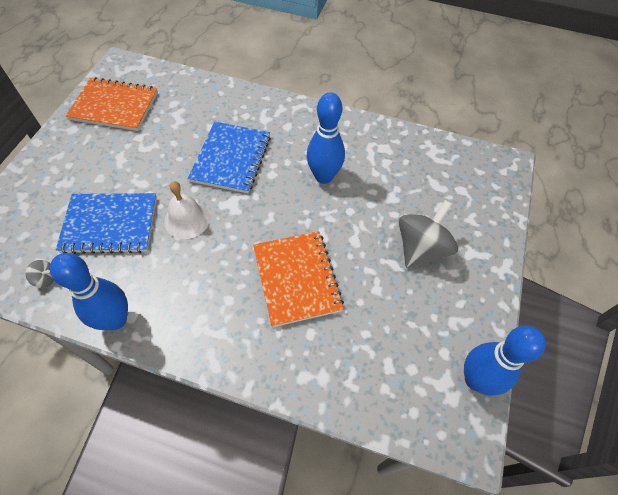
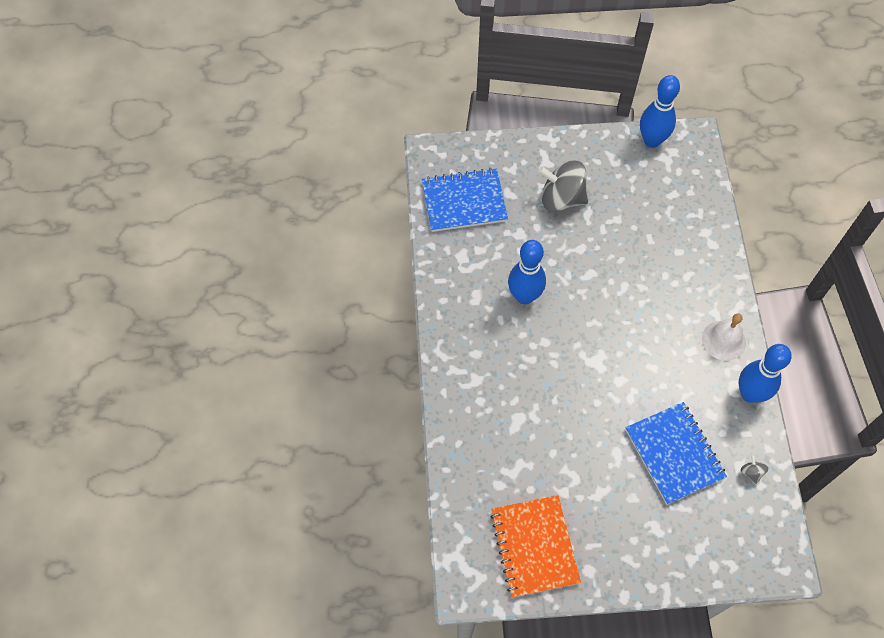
camera: 110 degrees left, 5 degrees up
(187, 219) = (633, 390): white bell -> white bell (723, 340)
(231, 158) = (545, 387): blue notebook -> blue notebook (464, 202)
(296, 279) = (640, 278): orange notebook -> none

